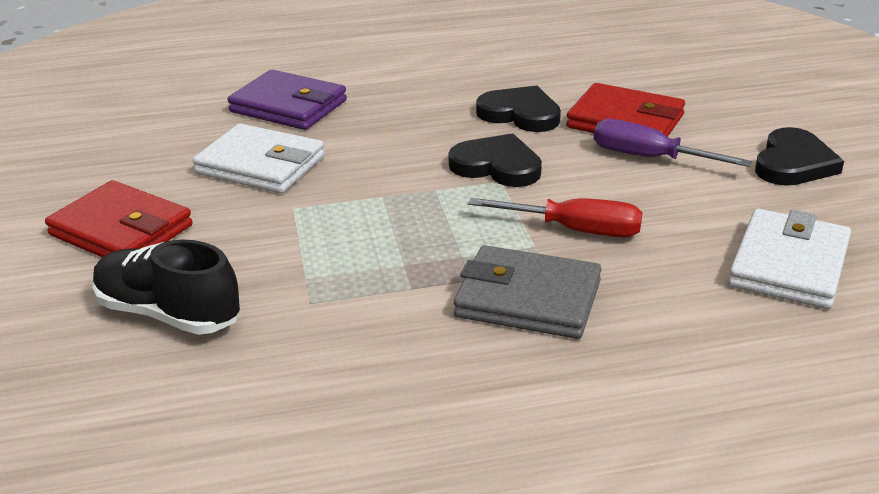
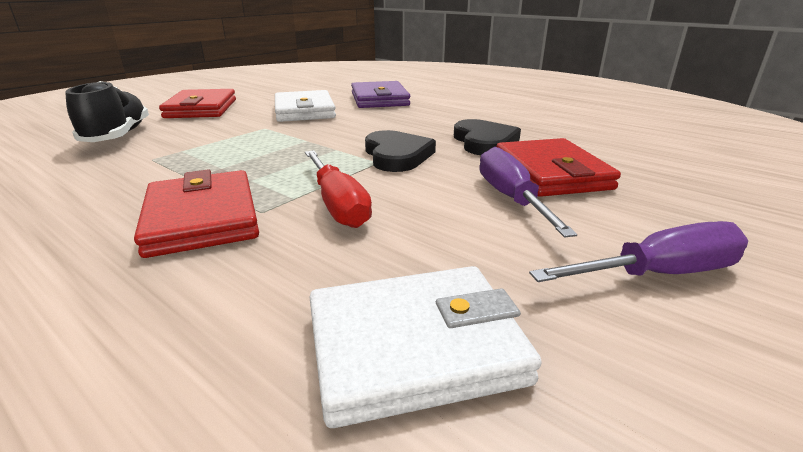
camera: 50 degrees right, 5 degrees down
(528, 299) = (202, 218): grey wallet -> red wallet
(793, 163) = (658, 274): black heart -> purple screwdriver

